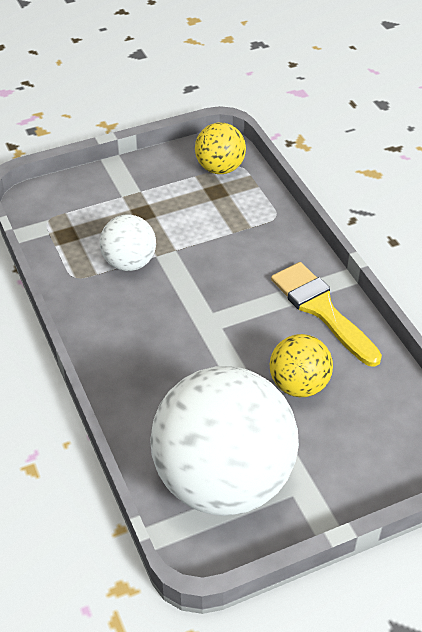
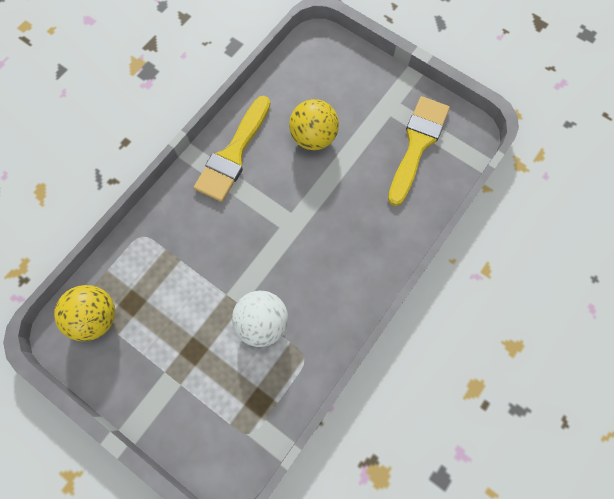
camera: 120 degrees left, 25 degrees up
(223, 480) = (417, 144): white ball -> yellow brush

